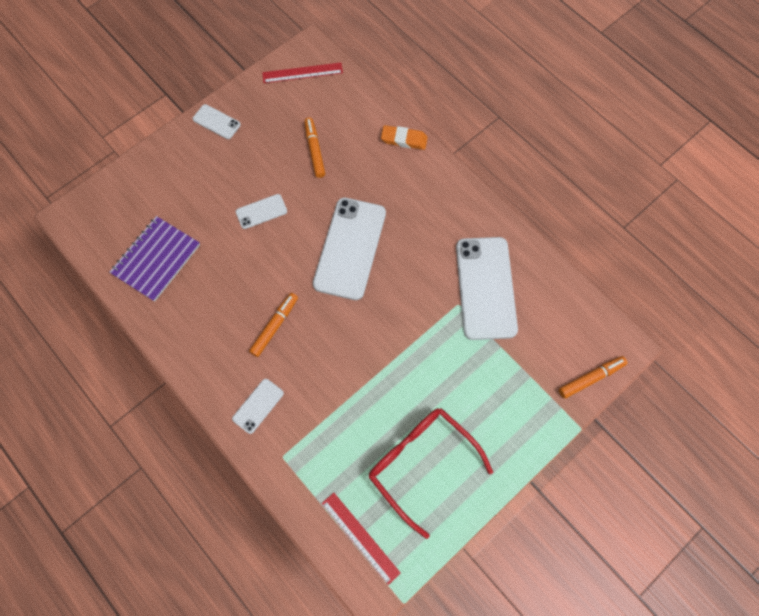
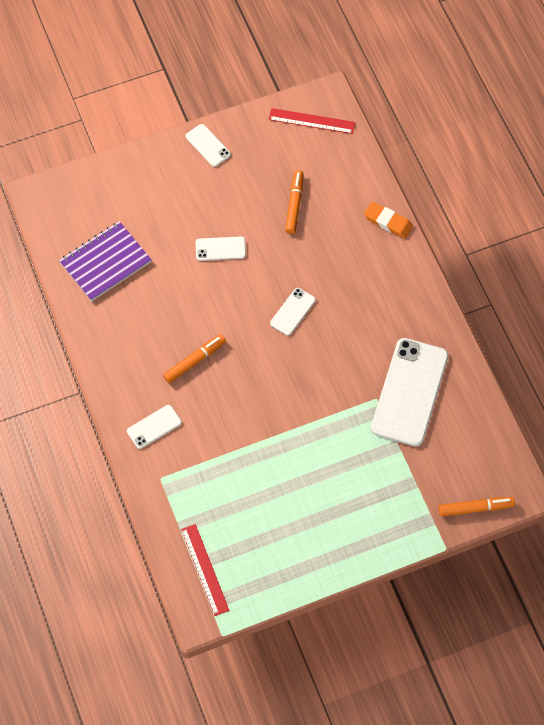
camera: 20 degrees right, 5 degrees down
(349, 248) = (292, 311): white phone -> white phone, size x0.47
(421, 463) = (284, 527): red glasses -> none

